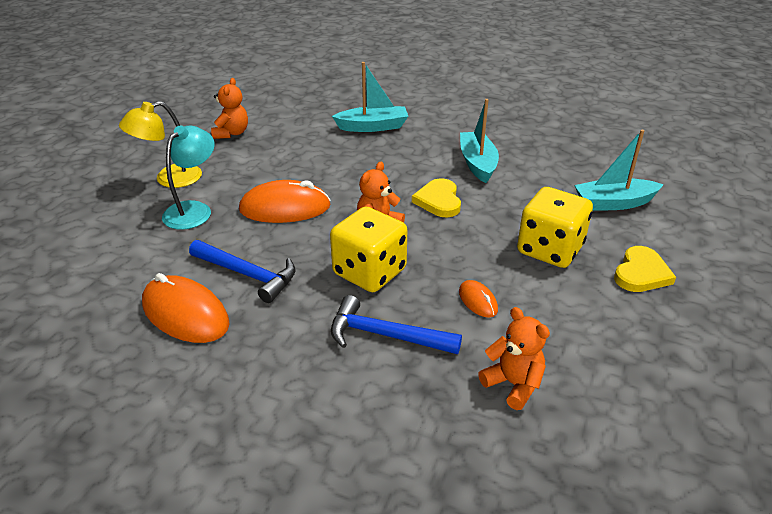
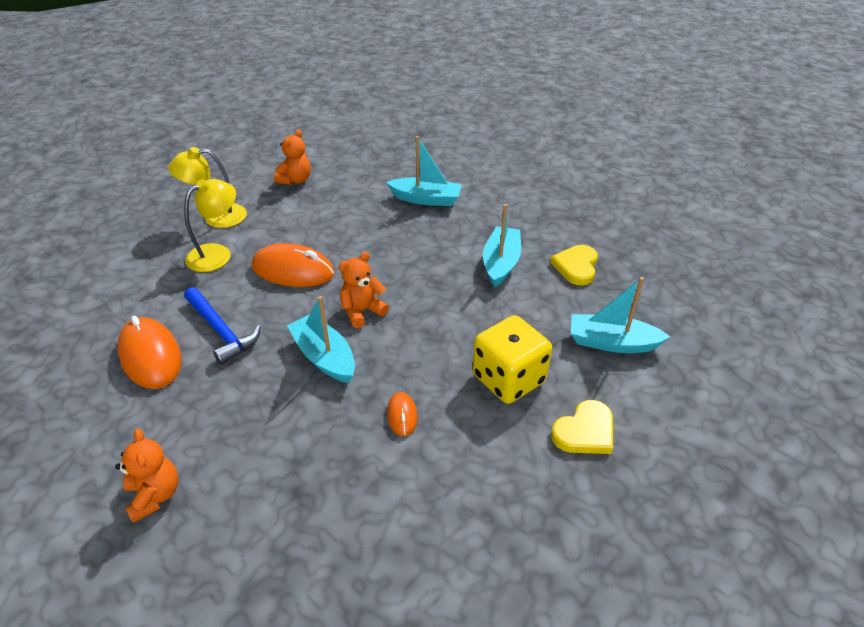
camera: 20 degrees right, 5 degrees up
(193, 210) = (217, 254): turquoise lamp -> yellow lamp
(369, 272) = (324, 357): yellow dice -> turquoise boat
(386, 335) = (297, 427): blue hammer -> none
(438, 201) = (436, 296): yellow heart -> yellow heart (576, 266)
(513, 384) = (377, 513): orange teddy bear -> orange teddy bear (155, 495)

